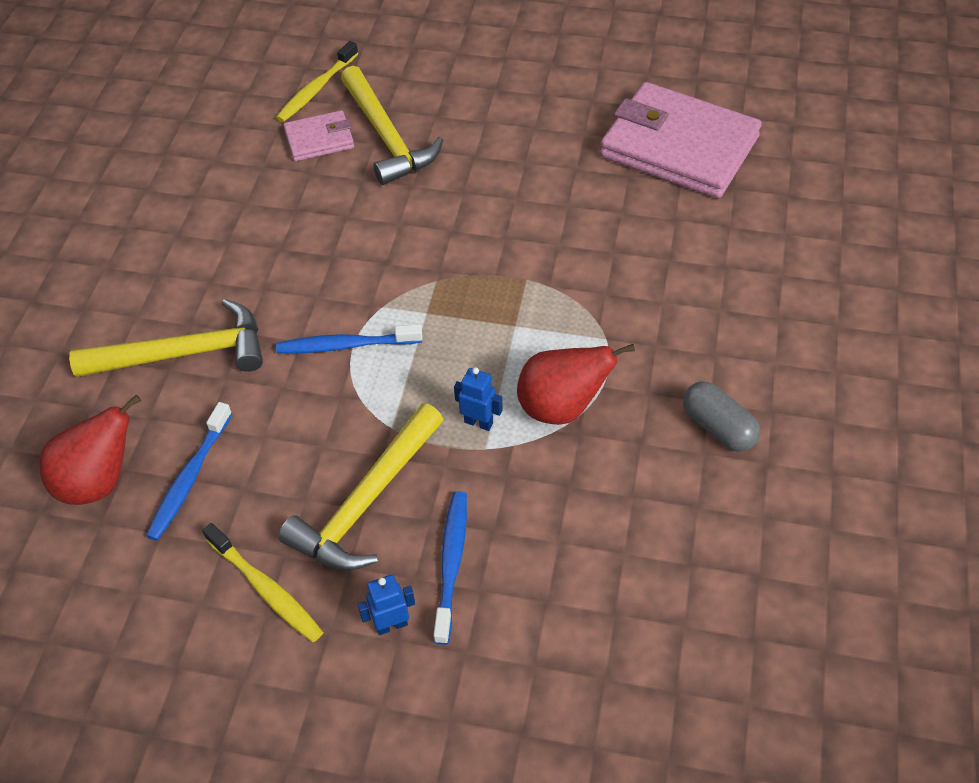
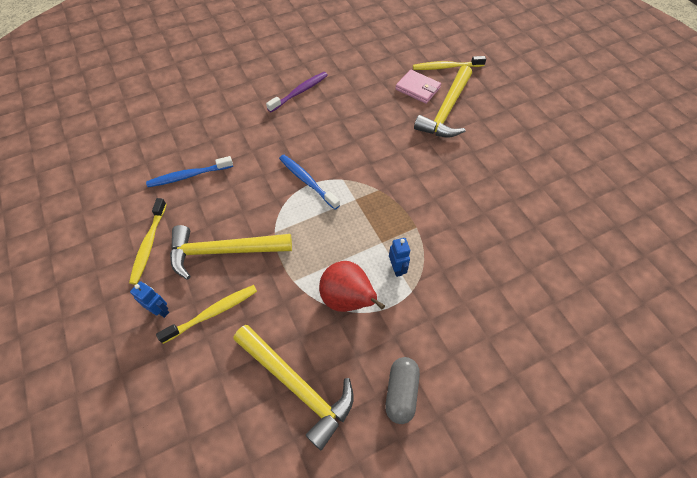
camera: 50 degrees right, 5 degrees up
(99, 481) = (165, 147): red pear -> none
(178, 263) = (299, 92): none -> purple toothbrush
(184, 354) = (253, 128): yellow hammer -> yellow hammer (297, 386)
(451, 563) = (212, 313): blue toothbrush -> yellow toothbrush
(478, 422) = (307, 267): blue robot -> blue robot (397, 268)
(679, 147) = (583, 237): pink wallet -> none

